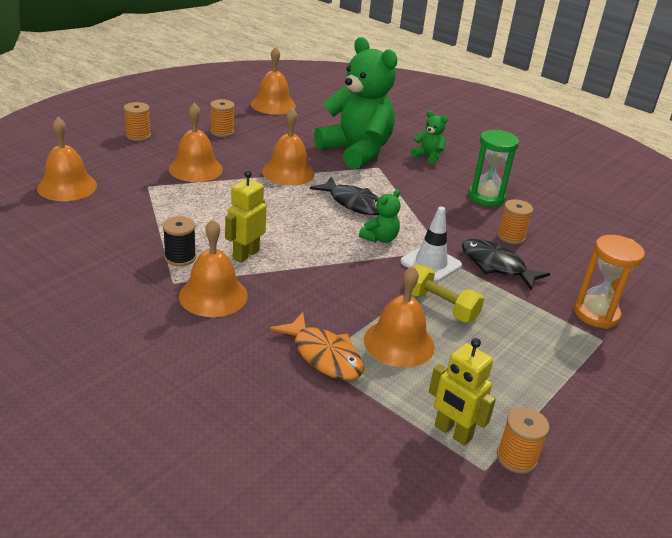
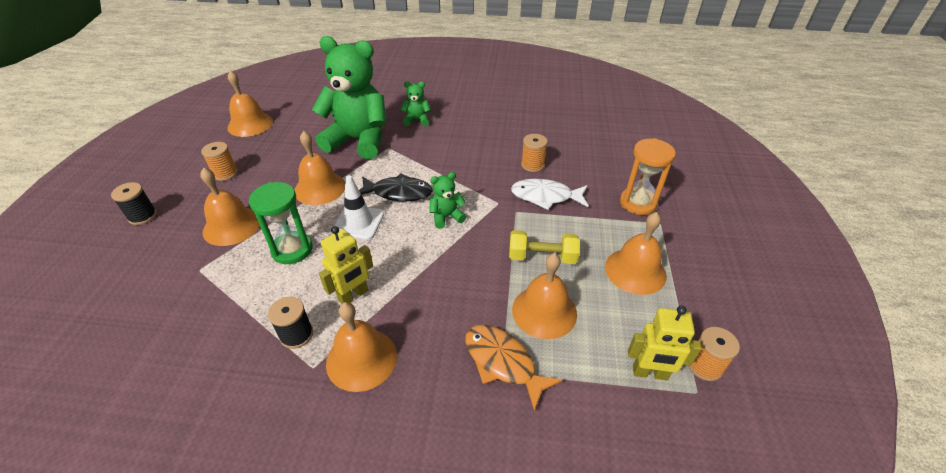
camera: 30 degrees left, 10 degrees up
(67, 186) = (109, 316): orange bell -> orange bell (635, 271)
(138, 136) = (142, 216): orange spool -> black spool
(245, 254) = (353, 296): yellow robot -> yellow robot turned 135 degrees counterclockwise
(324, 355) = (503, 362): orange fish -> orange fish turned 150 degrees counterclockwise
(380, 238) = (446, 217): green teddy bear -> green teddy bear turned 120 degrees counterclockwise
(431, 263) = (502, 220): white traffic cone -> white traffic cone (358, 222)
(486, 197) = (487, 138): green hourglass -> green hourglass (292, 250)
(496, 266) = (545, 196): black fish -> white fish

